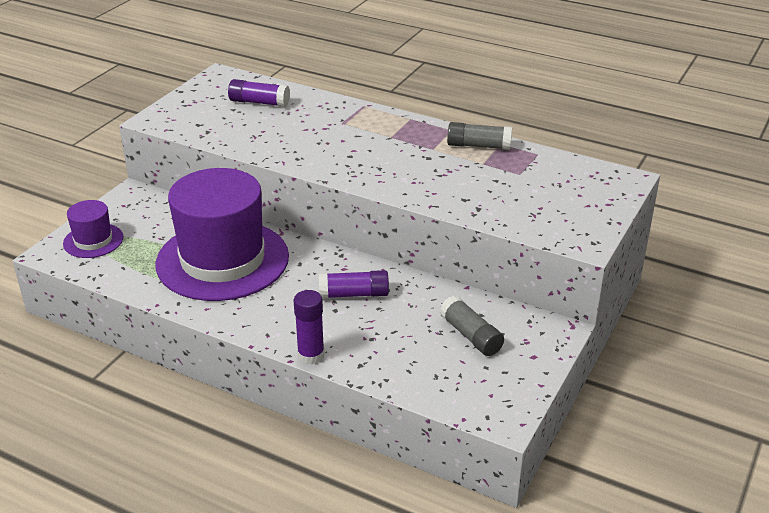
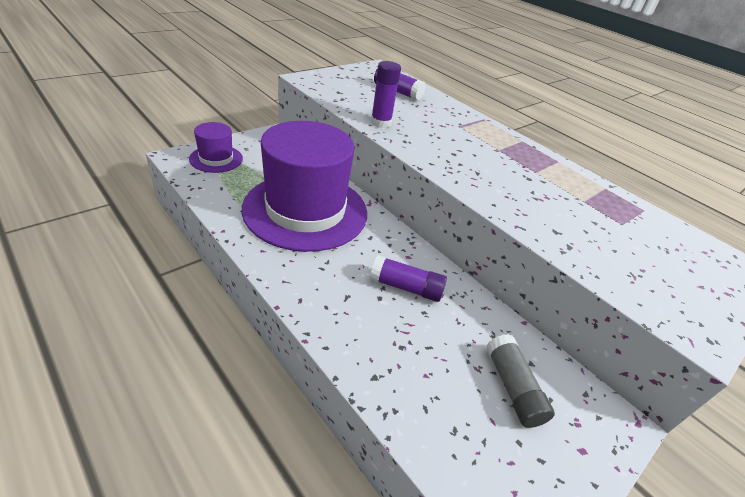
camera: 15 degrees right, 5 degrees up
(311, 355) = (329, 342): purple glue stick -> purple glue stick (381, 123)
(478, 146) = (583, 183): grey glue stick -> none

